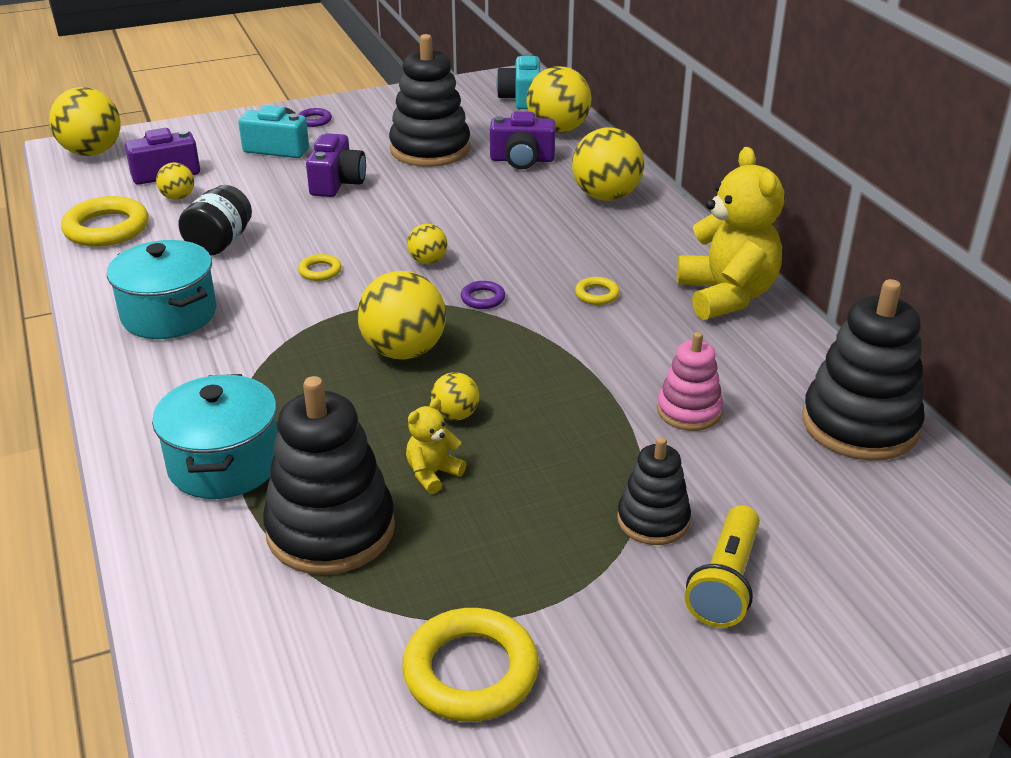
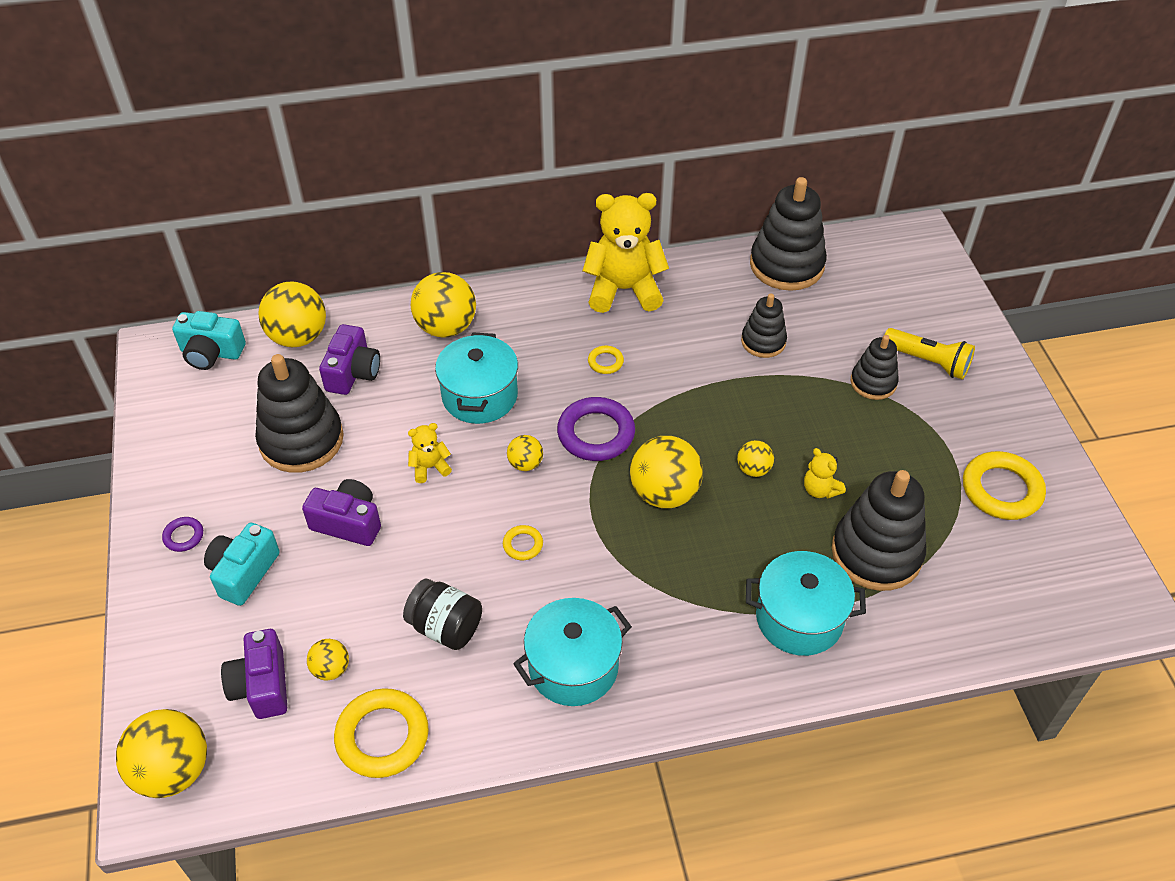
camera: 80 degrees left, 15 degrees up
(411, 211) = (430, 467): none -> yellow teddy bear
(483, 298) = (596, 433): purple ring -> purple ring, size x2.06
(515, 225) = (480, 396): none -> turquoise pot
(689, 411) = (763, 341): pink stacking toy -> black stacking toy

